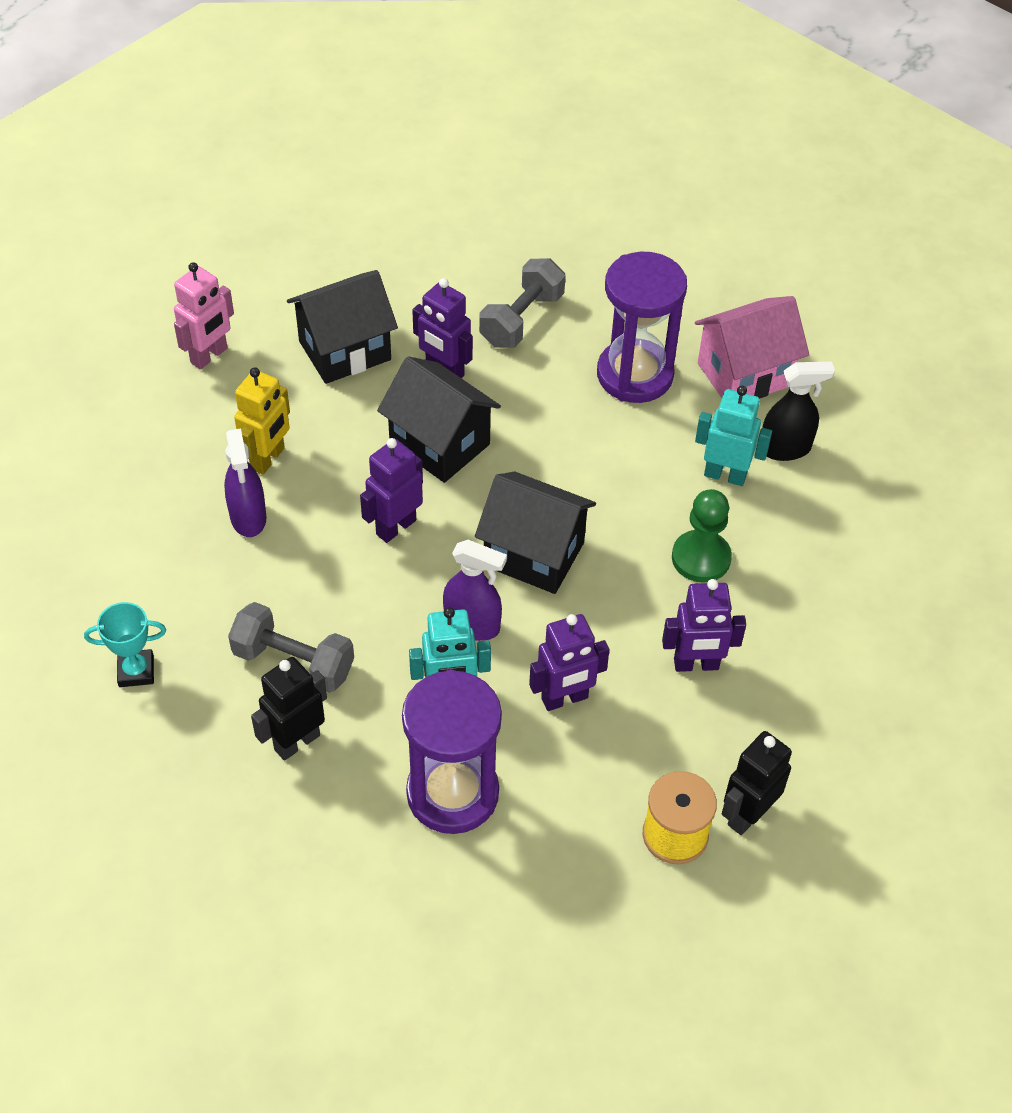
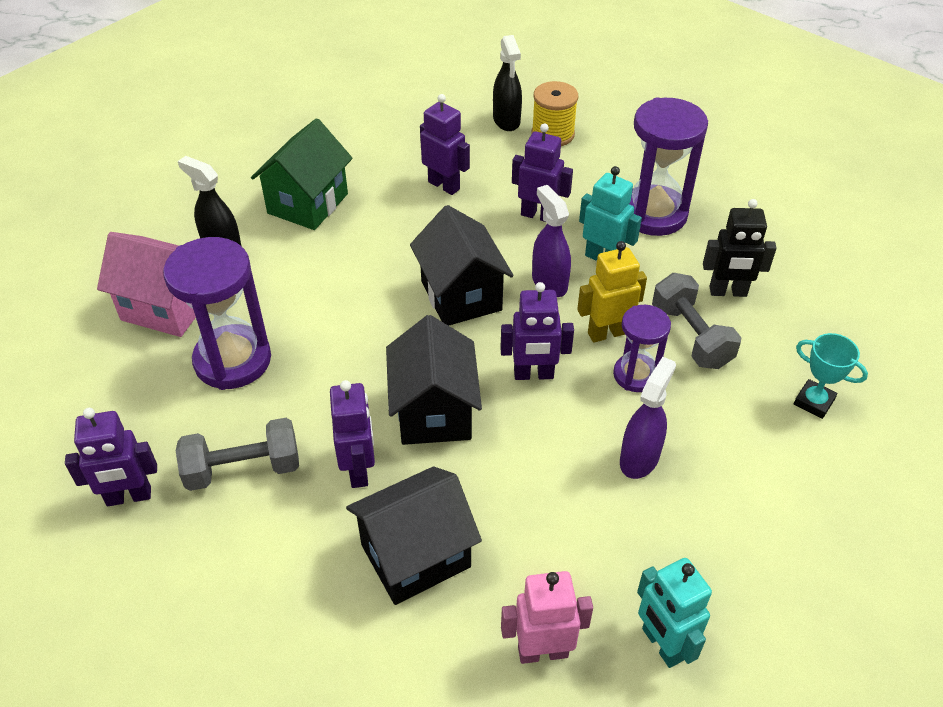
camera: 135 degrees left, 5 degrees down
(268, 459) = (580, 498): yellow robot -> yellow robot (607, 333)
(311, 587) = (636, 375): none -> purple hourglass
(344, 350) = (416, 556): black house -> black house turned 45 degrees counterclockwise
(569, 259) = (129, 497): none -> purple robot
(701, 558) = (365, 228): green pawn -> none
(725, 475) = (281, 259): turquoise robot -> turquoise robot (662, 644)
(747, 815) = (506, 121): black robot -> black spray bottle
(785, 544) = (308, 204): none -> green house

